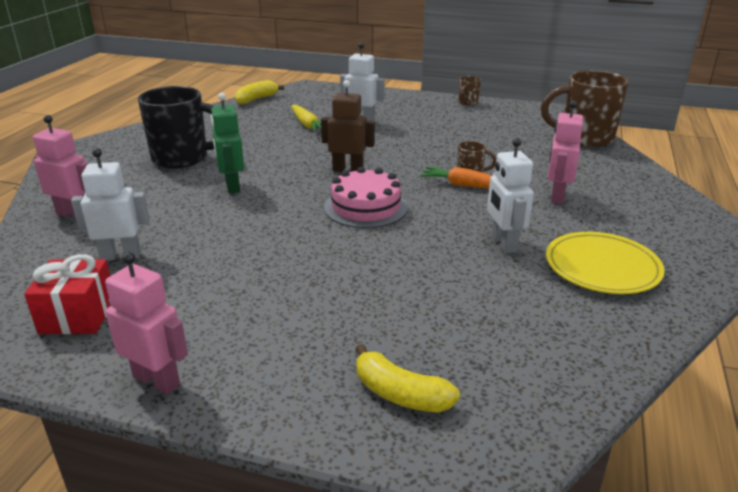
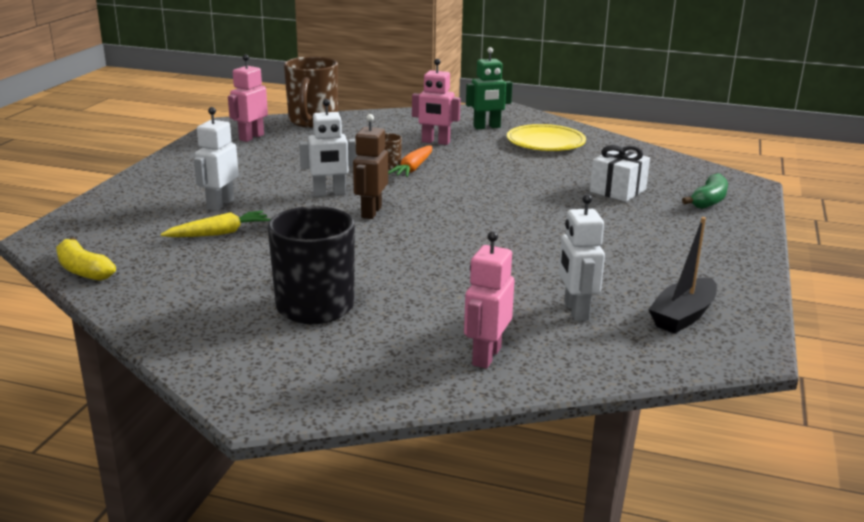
camera: 90 degrees left, 5 degrees down
(78, 315) = (683, 316): red gift -> black boat
(157, 380) = (742, 272): pink robot -> pink robot (251, 137)
(232, 186) = (408, 267): green robot -> green robot (487, 127)
(366, 207) = (458, 206): pink cake -> none
(400, 394) = (708, 201): yellow banana -> green banana
(428, 311) = (617, 190): none -> white gift
(467, 102) = (185, 153): brown mug -> none
(503, 243) = (518, 164): white robot -> white robot (329, 193)

